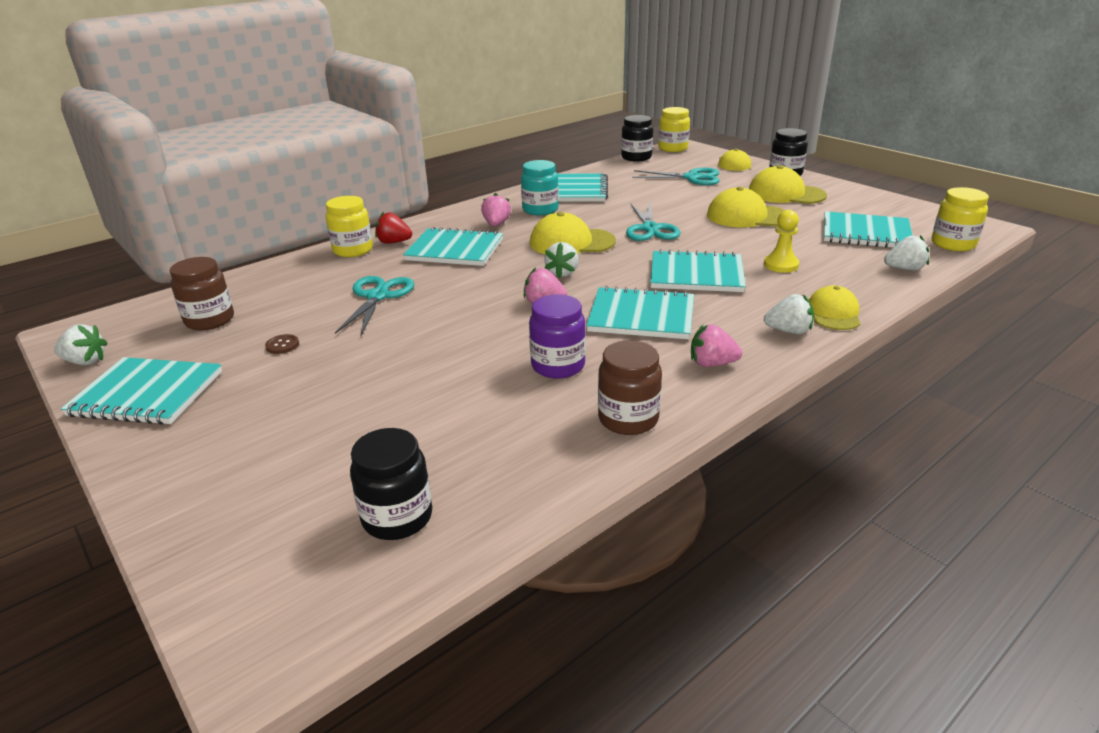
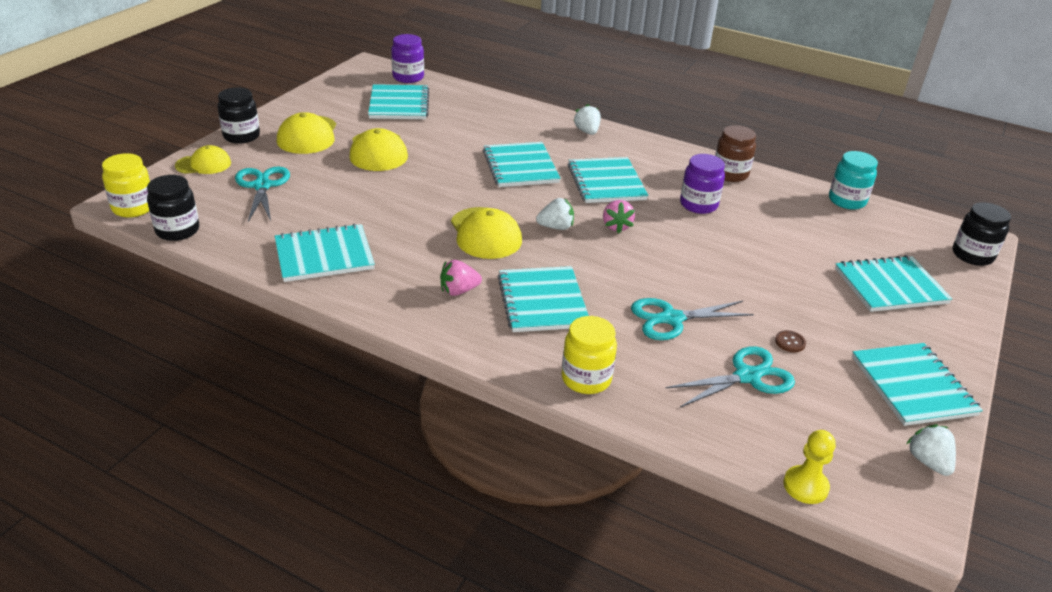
camera: 115 degrees left, 5 degrees up
(210, 320) = (799, 414): brown jar -> none
(275, 457) = (890, 286): none -> turquoise notebook
(394, 242) = (547, 353): red strawberry -> none
(397, 517) = (877, 227): black jar -> black jar (972, 255)
(540, 210) = (401, 269): turquoise jar -> turquoise jar (847, 201)
(650, 229) = (430, 196): turquoise scissors -> turquoise scissors (747, 376)
(712, 364) = (648, 153): pink strawberry -> none
(781, 265) = (482, 135): yellow pawn -> yellow pawn (805, 486)
(833, 313) = (551, 118): yellow cap -> none
(904, 269) = (463, 94): white strawberry -> none
(953, 244) = (408, 77): yellow jar -> purple jar

